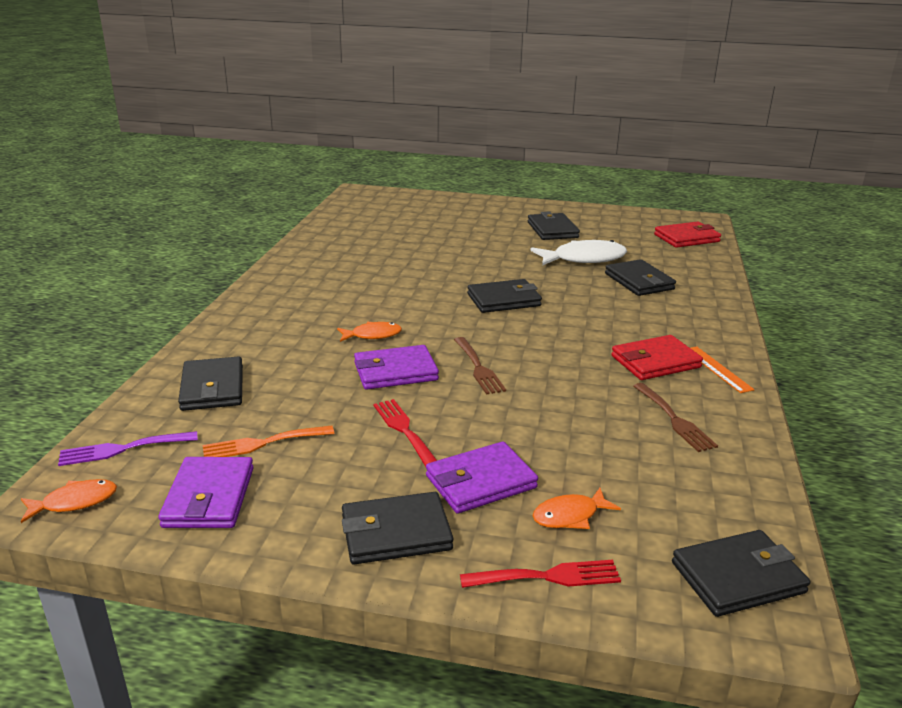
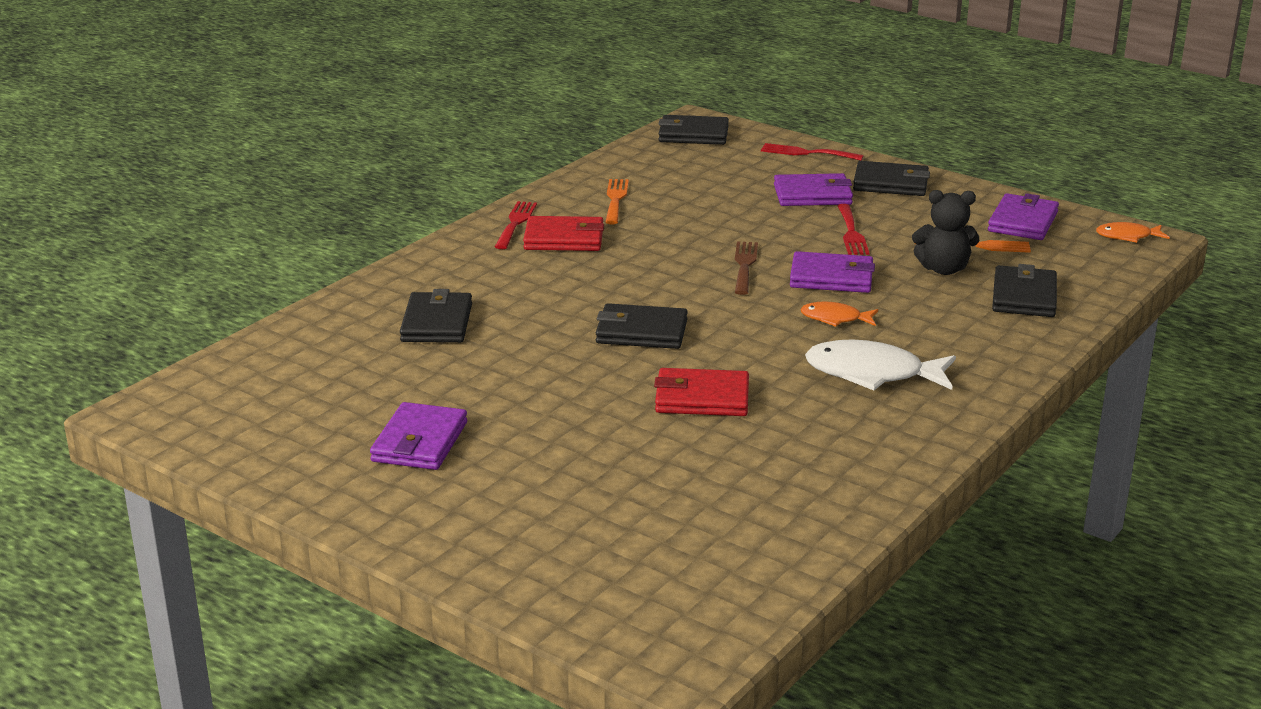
camera: 155 degrees left, 0 degrees up
(122, 449) = (1101, 263): purple fork -> none
(294, 403) = (943, 269): none -> black teddy bear
(552, 230) = (420, 442): black wallet -> purple wallet
(570, 516) = (765, 170): orange fish -> none
(584, 259) = (455, 372): white fish -> white fish (872, 374)
(674, 420) = (615, 199): brown fork -> orange fork
(686, 238) = (241, 378): red wallet -> red wallet (702, 398)
(717, 369) = (515, 223): orange ruler -> red fork

